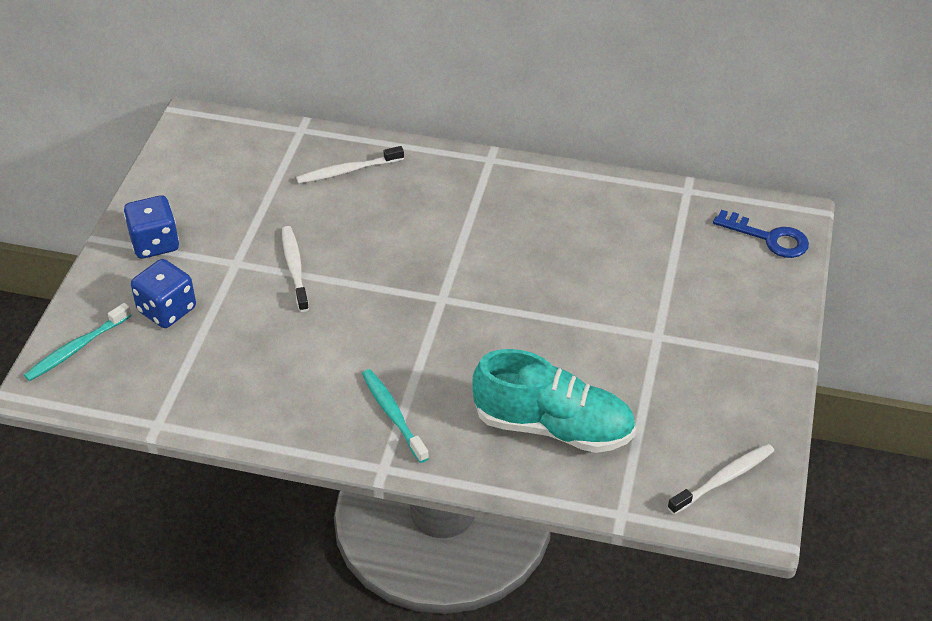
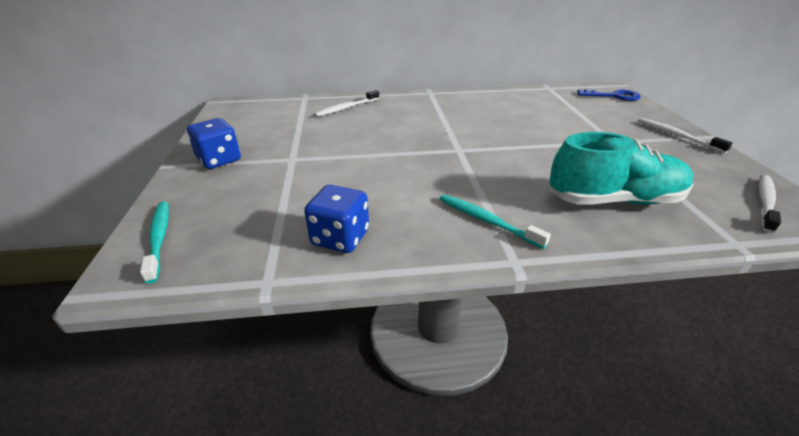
camera: 20 degrees left, 10 degrees down
(76, 348) = (159, 238): turquoise toothbrush -> turquoise toothbrush turned 135 degrees clockwise
(167, 310) = (244, 195): blue dice -> blue dice (340, 238)
(295, 268) = (340, 154): white toothbrush -> white toothbrush (677, 136)

